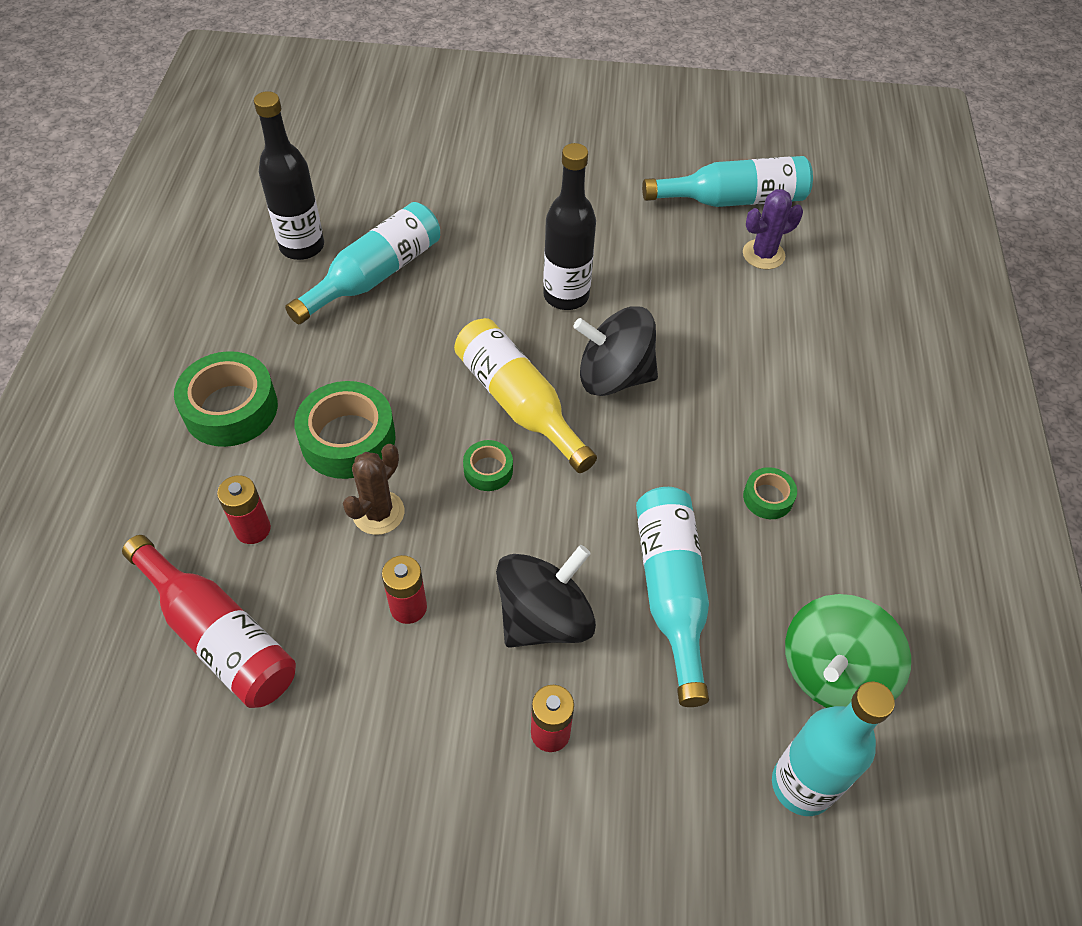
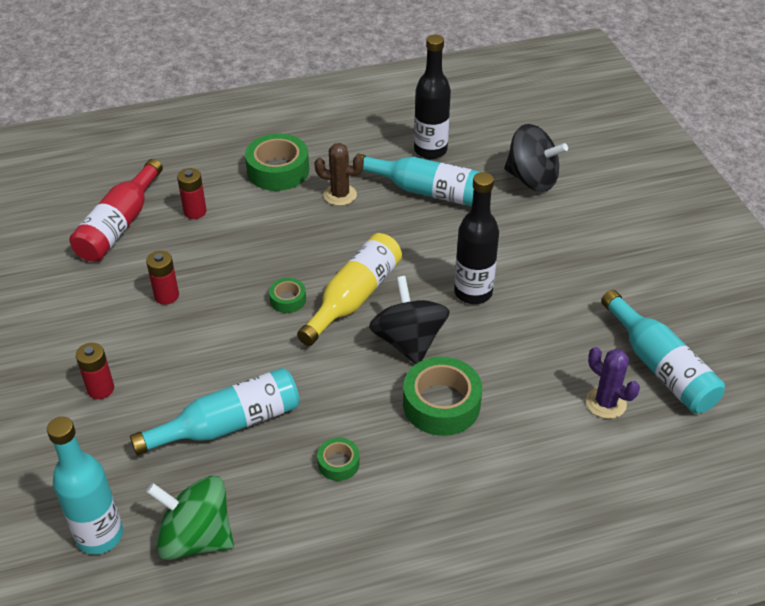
camera: 70 degrees right, 10 degrees down
(348, 439) = (280, 227): green tape -> green tape (441, 404)
(378, 513) = (230, 259): brown cactus -> brown cactus (340, 195)
(544, 618) = (182, 362): black spinning top -> black spinning top (532, 179)

